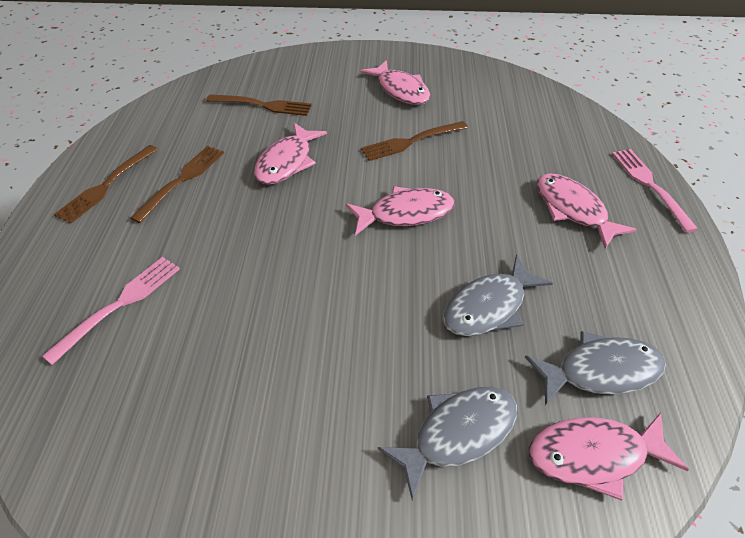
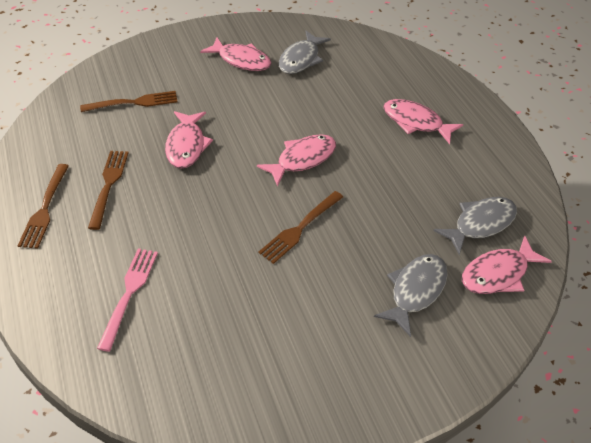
camera: 25 degrees left, 0 degrees up
(411, 141) = (274, 102): brown fork -> brown fork (300, 228)
(489, 306) = (394, 206): grey fish -> grey fish (301, 59)
(650, 185) = (457, 90): pink fork -> none

